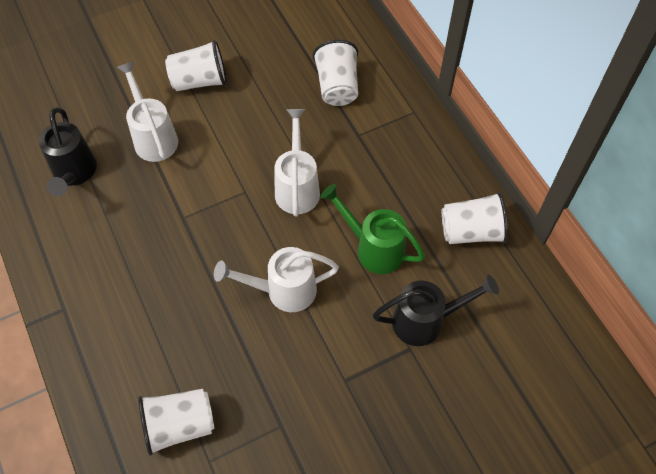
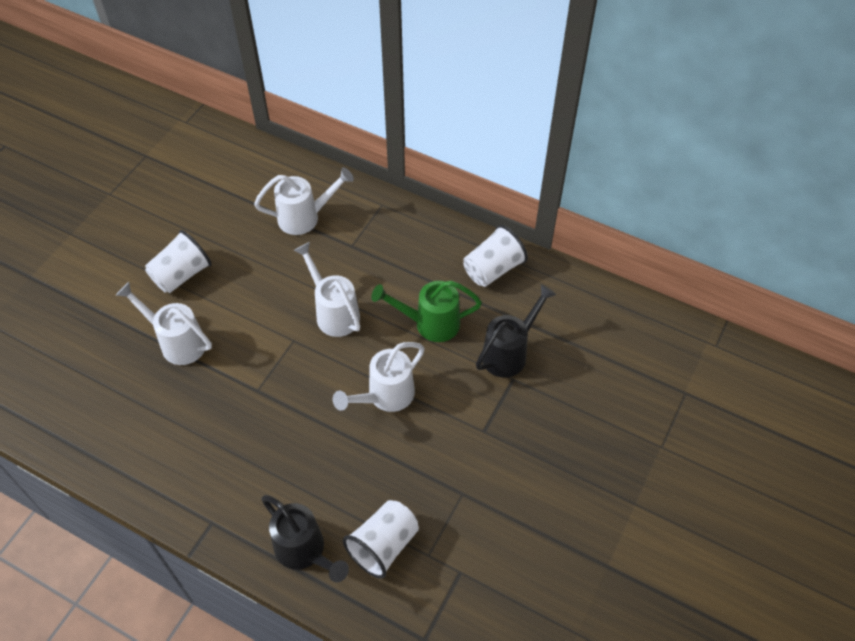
camera: 35 degrees left, 5 degrees down
(74, 173) = (128, 411): black watering can -> black watering can (304, 551)
(337, 86) = (304, 217): white cup -> white watering can

